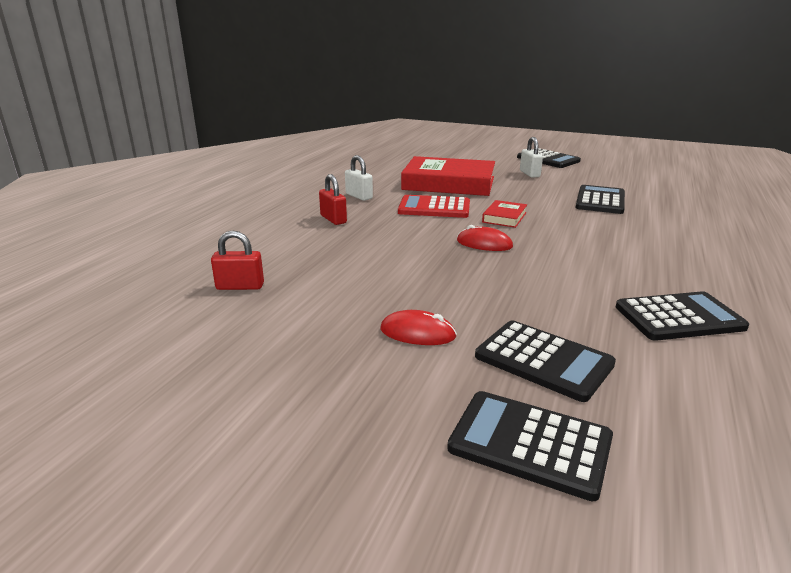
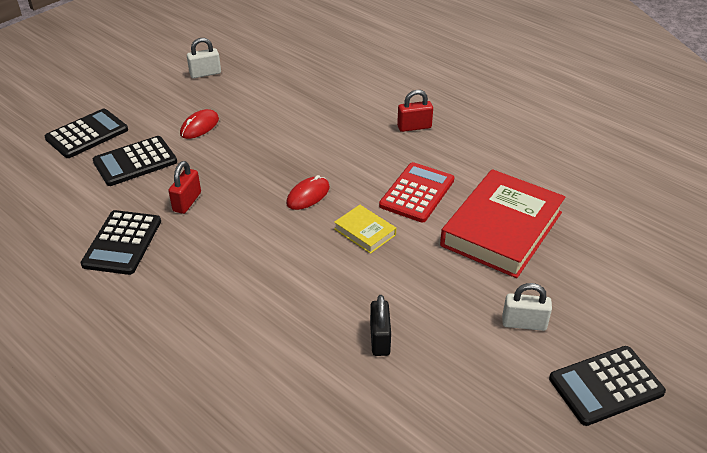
camera: 110 degrees right, 15 degrees up
(240, 286) = (307, 74): red padlock -> red padlock (187, 202)
(359, 196) = (476, 153): white padlock -> white padlock (205, 73)
(504, 217) = (365, 232): red book -> yellow book
(600, 200) = (380, 339): black calculator -> black padlock

